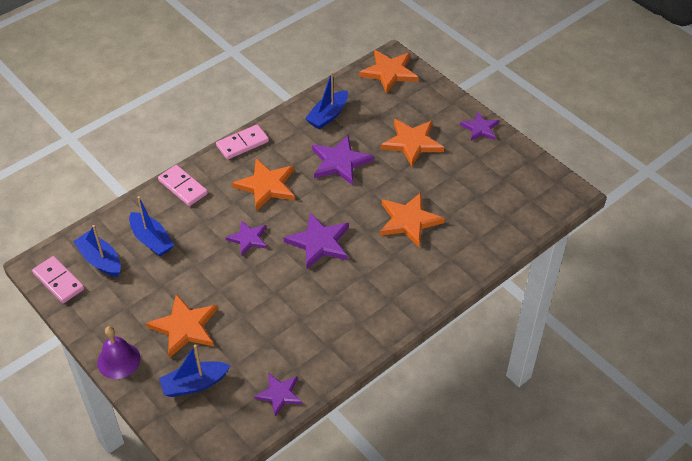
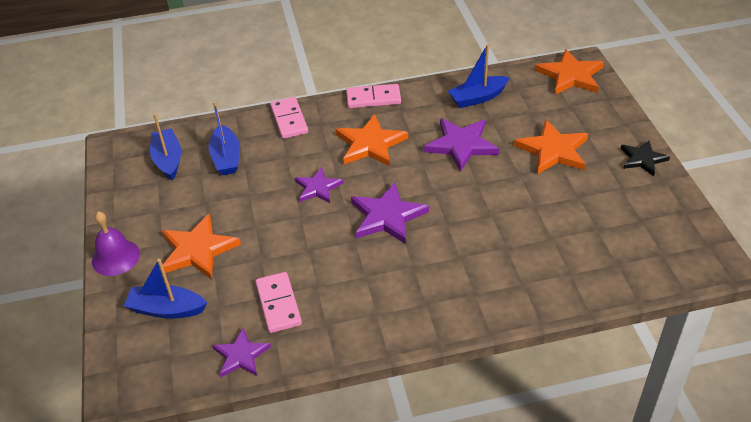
camera: 30 degrees right, 5 degrees down
(58, 281) = (119, 166): pink domino -> pink domino (278, 304)
(409, 221) = (500, 228): orange star -> none
(480, 128) = (643, 159): purple star -> black star

